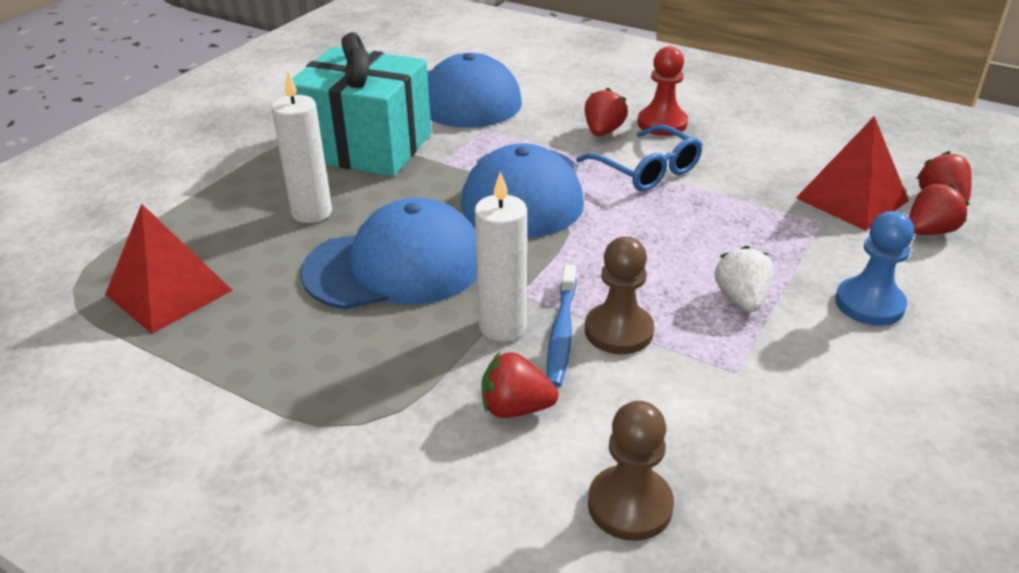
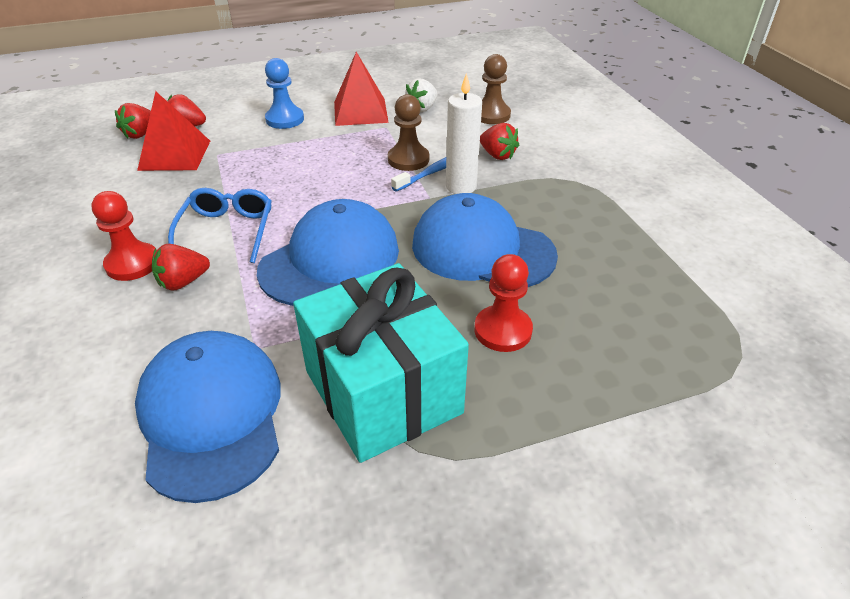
camera: 140 degrees left, 5 degrees up
(169, 292) = (658, 310): red pyramid -> red pyramid (360, 112)
(312, 212) = (502, 330): white candle -> red pawn
(741, 299) = (331, 145): white strawberry -> white strawberry (422, 108)

